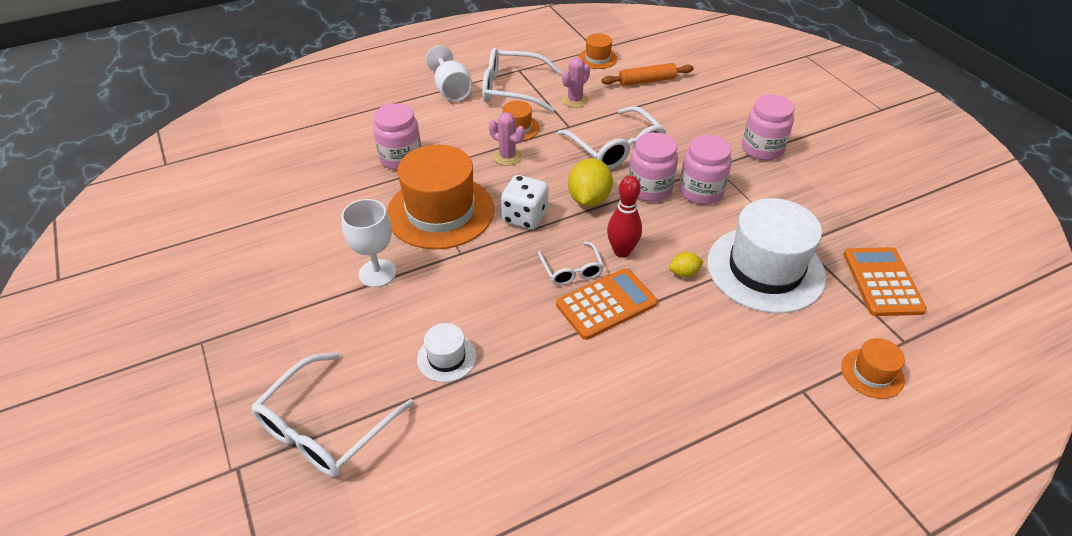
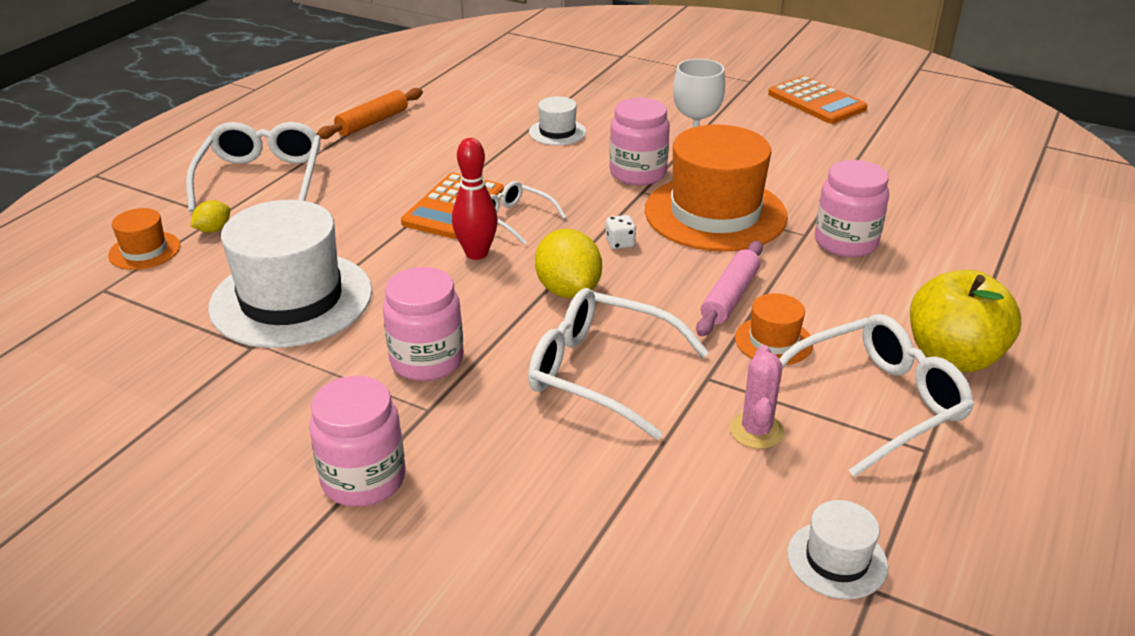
camera: 145 degrees right, 10 degrees down
(325, 428) = (594, 81): white glasses -> white glasses (262, 178)
(451, 90) = (953, 357): white goblet -> yellow apple
(507, 157) = (730, 297): pink cactus -> pink rolling pin
(525, 217) = (620, 243): white dice -> white dice, size x0.49
(597, 58) = (837, 560): orange hat -> white hat
(647, 81) = (683, 545): orange rolling pin -> orange rolling pin (372, 122)
(649, 189) = (501, 334): pink jar -> pink jar (638, 173)
(684, 273) = (389, 260): yellow lemon -> yellow lemon (213, 230)
(882, 282) = (129, 341): orange calculator -> orange calculator (816, 101)

